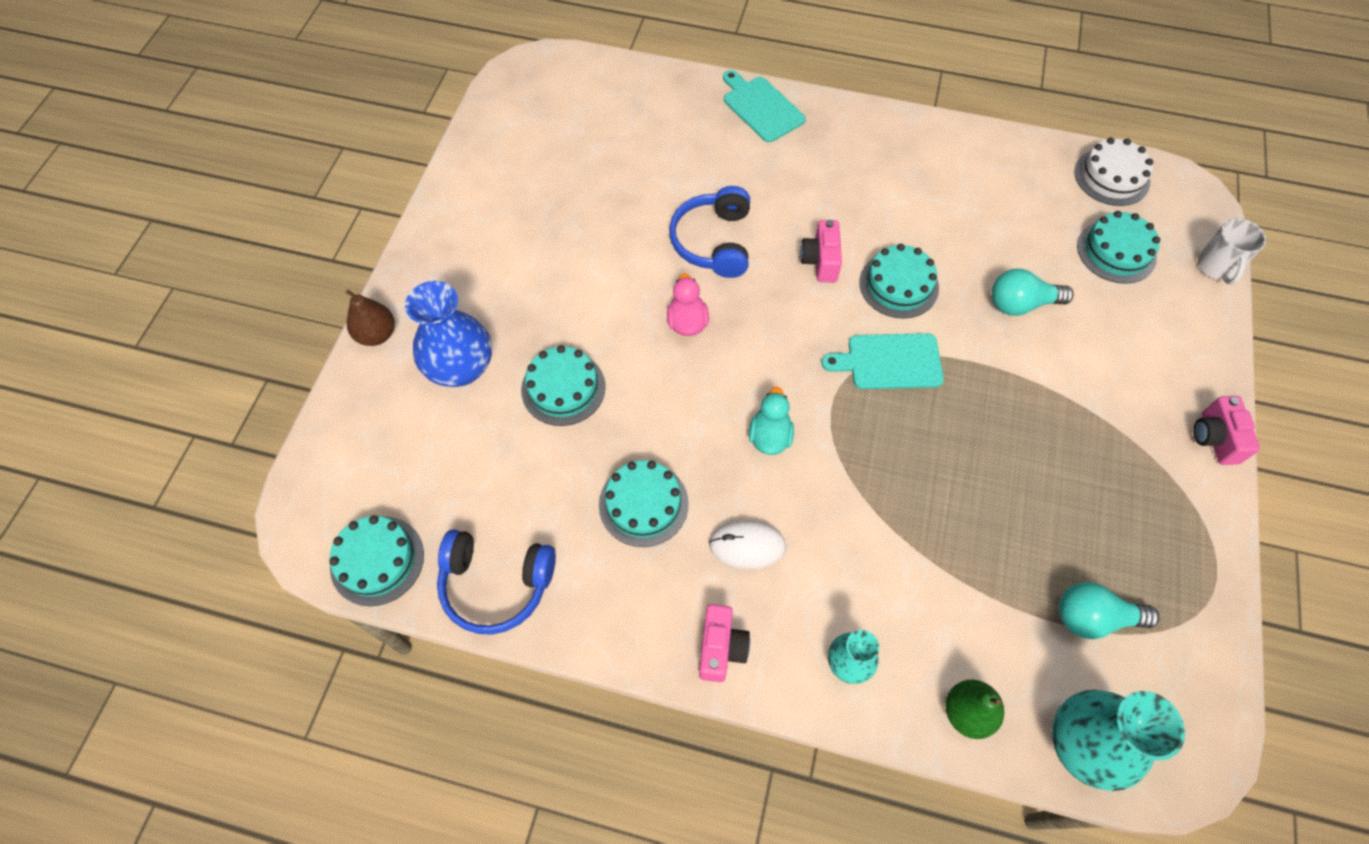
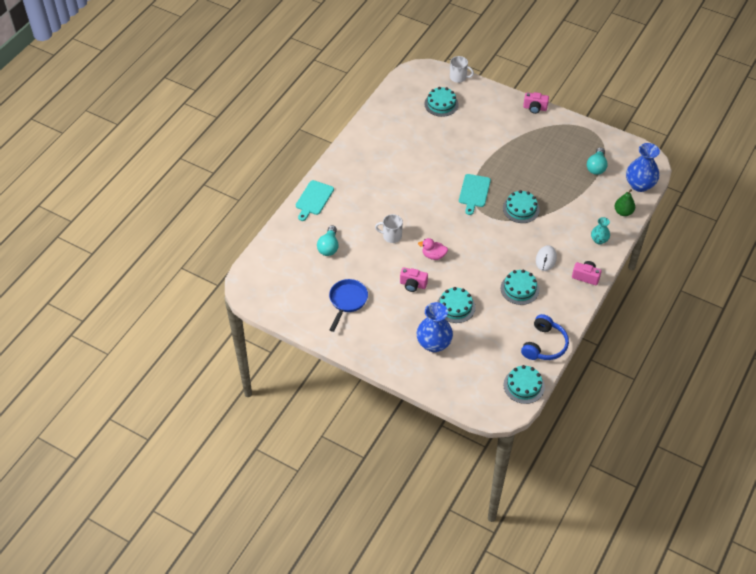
camera: 75 degrees left, 10 degrees down
(377, 334) = (404, 375): brown pear -> none
(534, 208) = (347, 301): none -> blue pan
(714, 242) = (391, 236): blue headphones -> white mug
(761, 107) = (313, 199): turquoise cutting board -> turquoise cutting board turned 45 degrees counterclockwise
(770, 436) = (499, 240): turquoise duck -> none
(820, 261) = (415, 201): pink camera -> pink camera (413, 285)
(898, 285) = (436, 178): turquoise cake -> turquoise cake (521, 209)
(1021, 304) = (458, 142): turquoise light bulb -> turquoise light bulb (329, 247)
(1083, 744) = (639, 185): turquoise vase -> blue vase
(1111, 177) = (401, 91): white cake -> none

